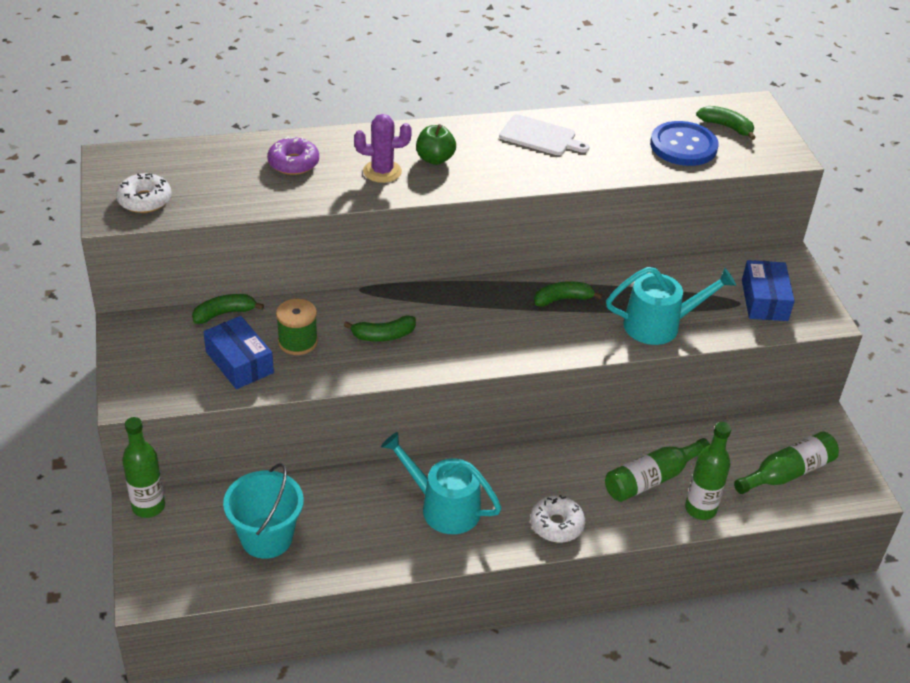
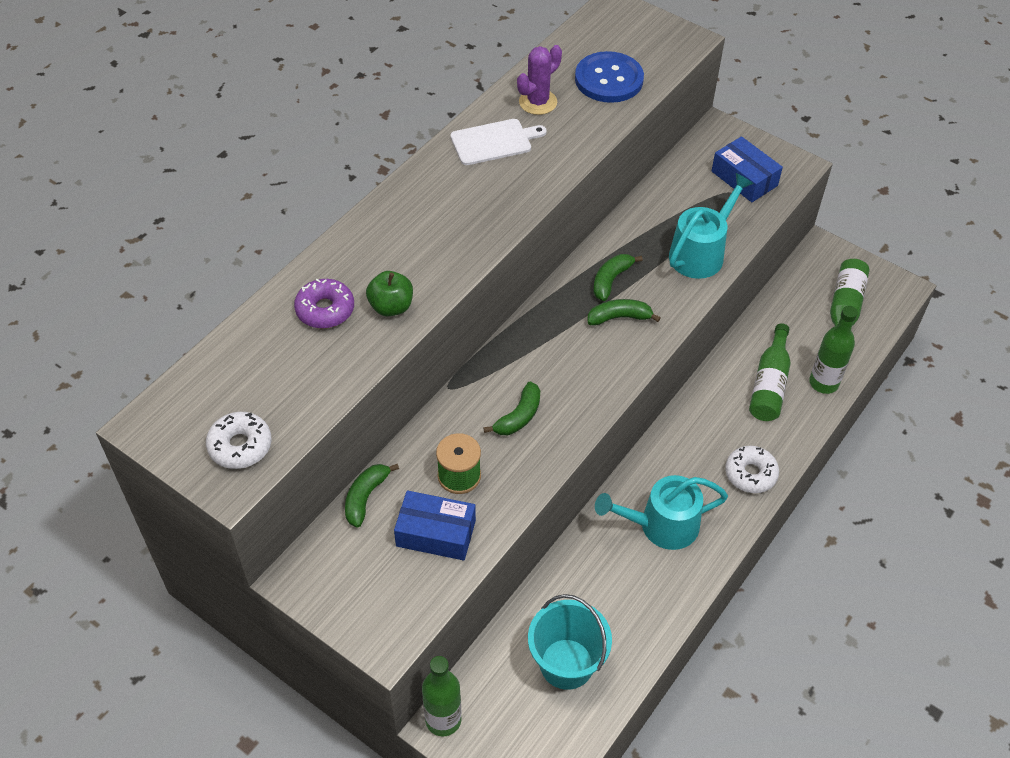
camera: 40 degrees left, 10 degrees up
(382, 171) = (411, 265): purple cactus -> purple cactus (538, 102)
(435, 159) = (438, 222): green apple -> green apple (391, 307)
(726, 127) = (618, 40): green banana -> green banana (619, 317)

